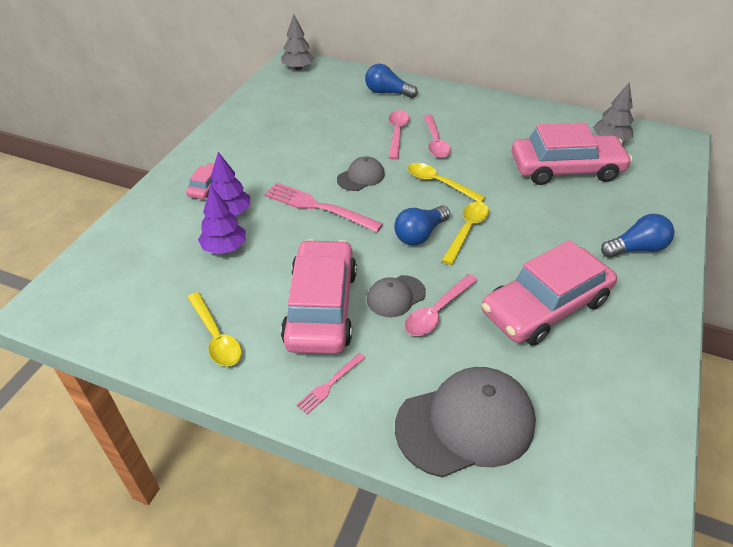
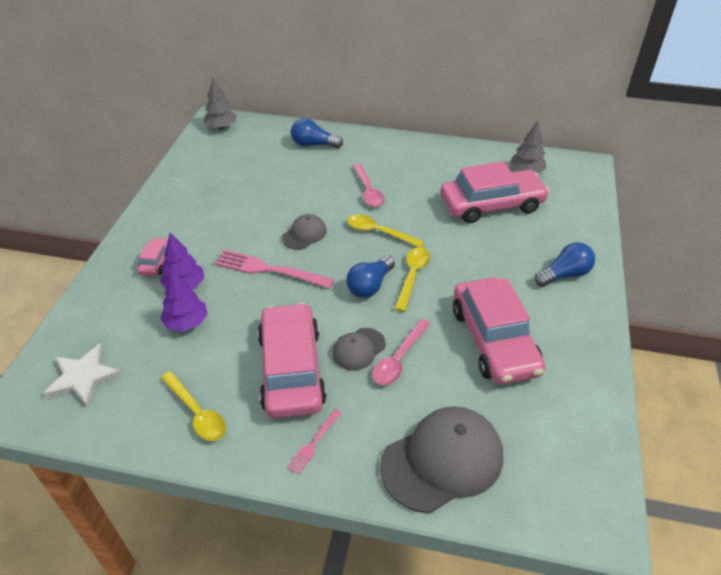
camera: 10 degrees left, 0 degrees up
(112, 286) = (83, 377): none -> white star
(397, 133) = (330, 186): pink spoon -> none
(545, 306) = (494, 340): pink car -> pink car turned 60 degrees counterclockwise

